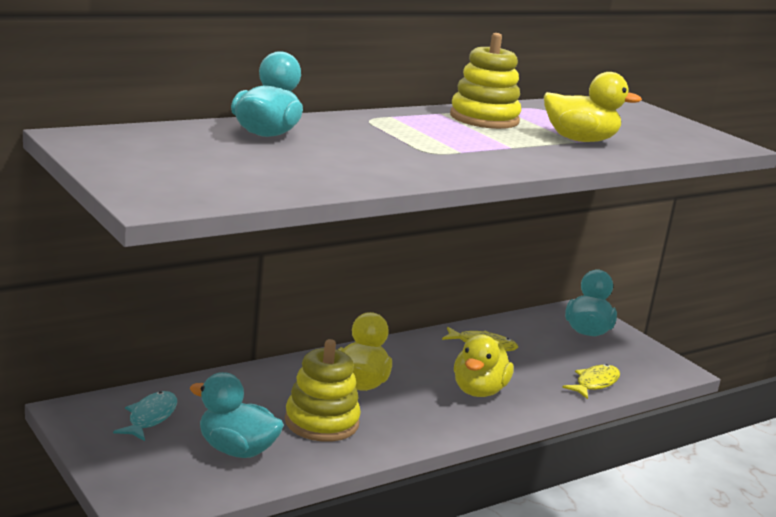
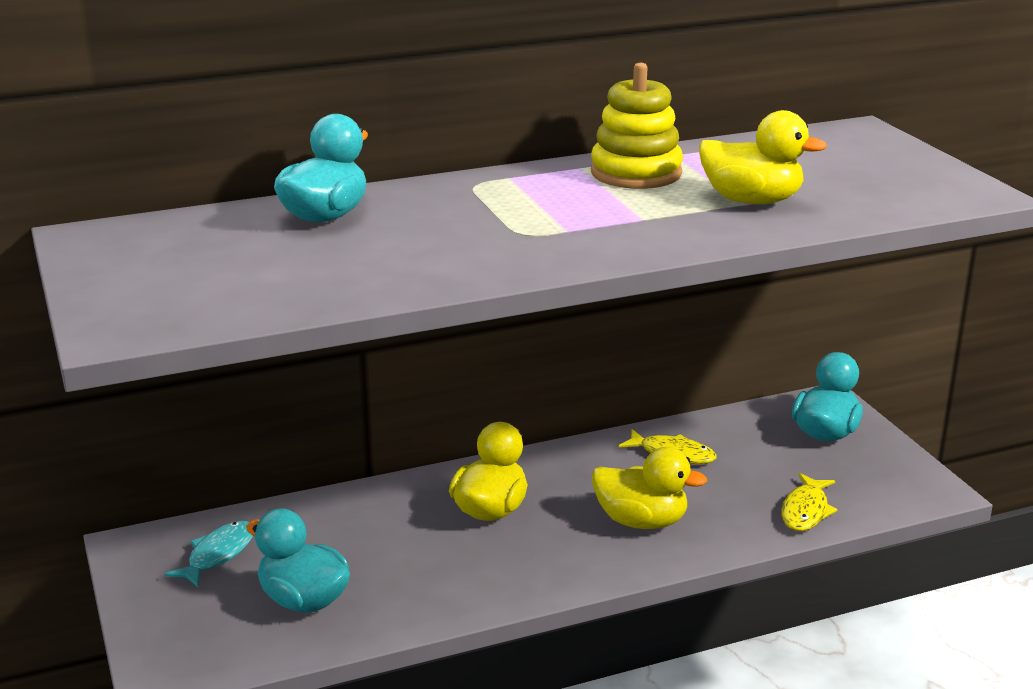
camera: 15 degrees right, 5 degrees up
(321, 422) = (421, 564): yellow stacking toy -> none
(479, 391) = (641, 521): yellow duck -> yellow duck turned 105 degrees counterclockwise
(595, 383) = (805, 511): yellow fish -> yellow fish turned 150 degrees clockwise

